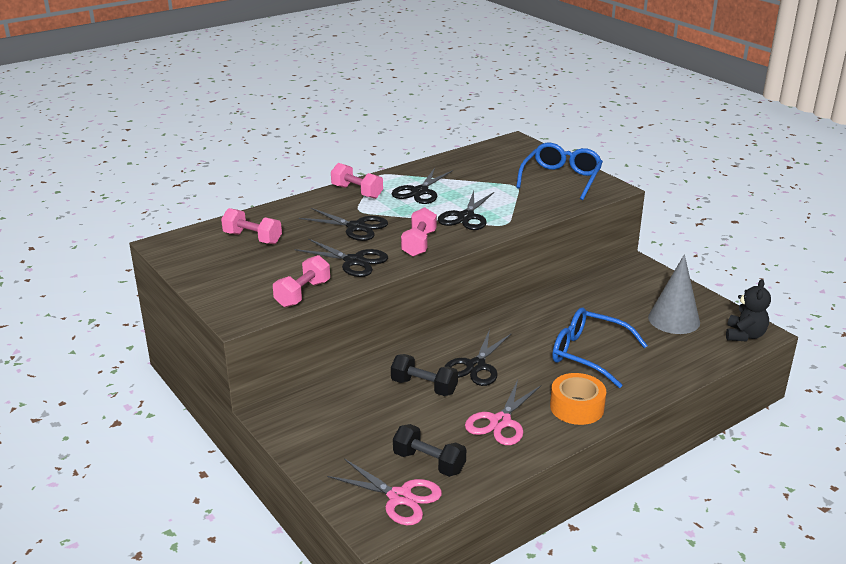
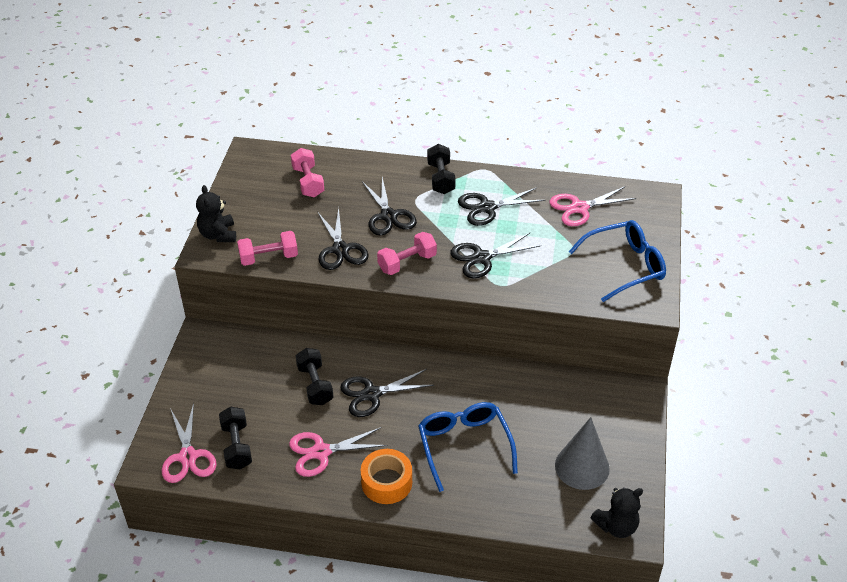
camera: 45 degrees right, 15 degrees up
(229, 303) = (218, 235): none -> black teddy bear
(357, 192) = (441, 178): pink dumbbell -> black dumbbell
(480, 166) = (579, 208): none -> pink scissors

